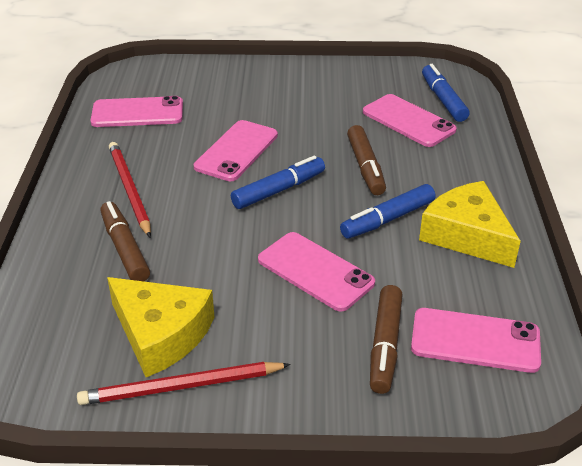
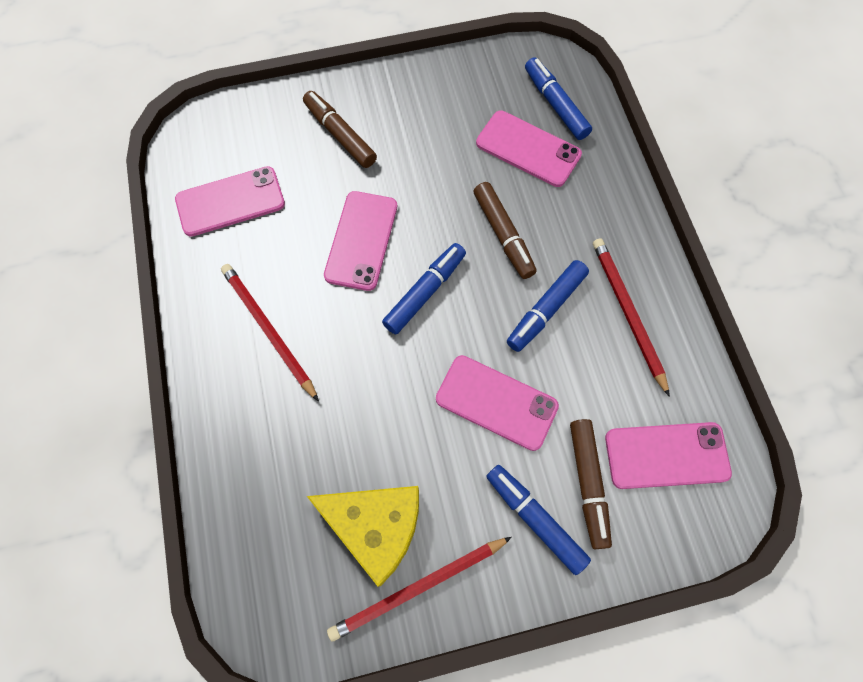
camera: 15 degrees left, 30 degrees up
(125, 249) = (296, 419): brown marker -> brown marker (340, 135)
(320, 360) = (535, 519): none -> blue marker
(467, 235) = (627, 313): yellow cheese -> red pencil

